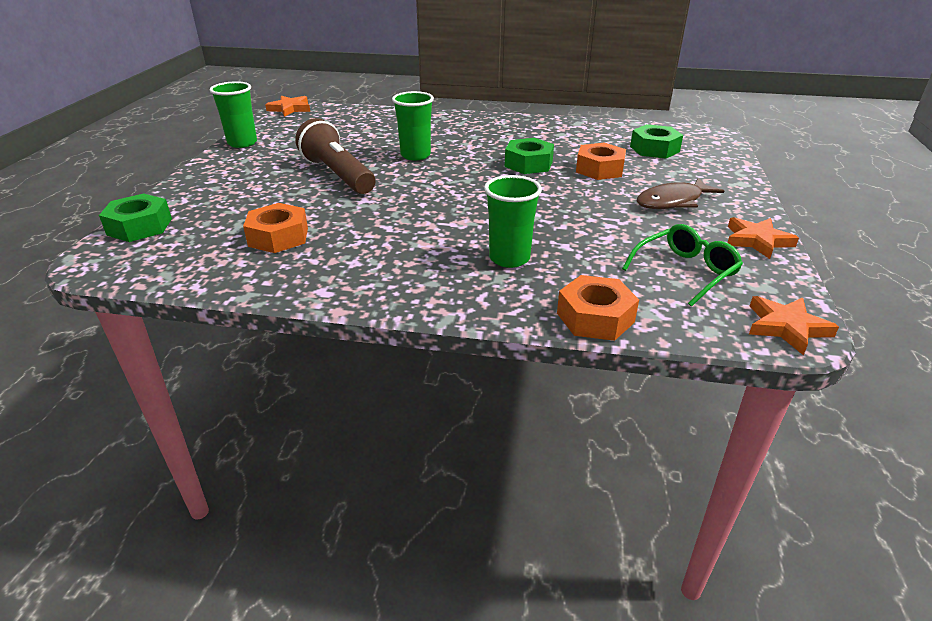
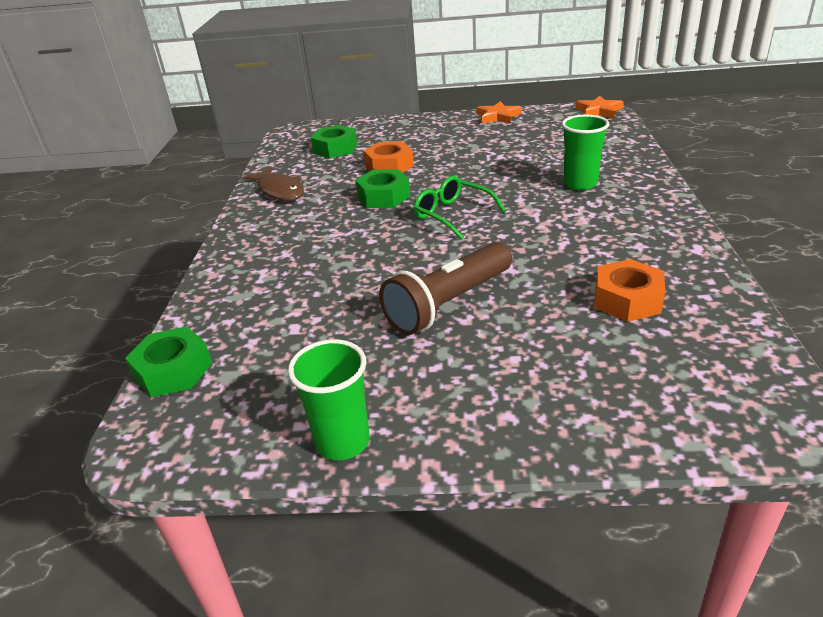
camera: 95 degrees left, 0 degrees up
(140, 226) = (685, 426): green nut -> green nut (173, 371)
(290, 109) = (147, 442): orange star -> none
(415, 155) = (371, 262): green cup -> none
(595, 317) = (634, 152): orange nut -> none
(672, 201) = (447, 139): brown fish -> brown fish (280, 191)
(684, 272) = (556, 133): green glasses -> green glasses (453, 215)

